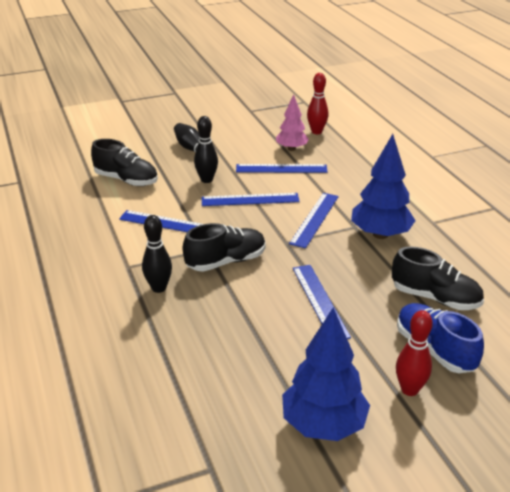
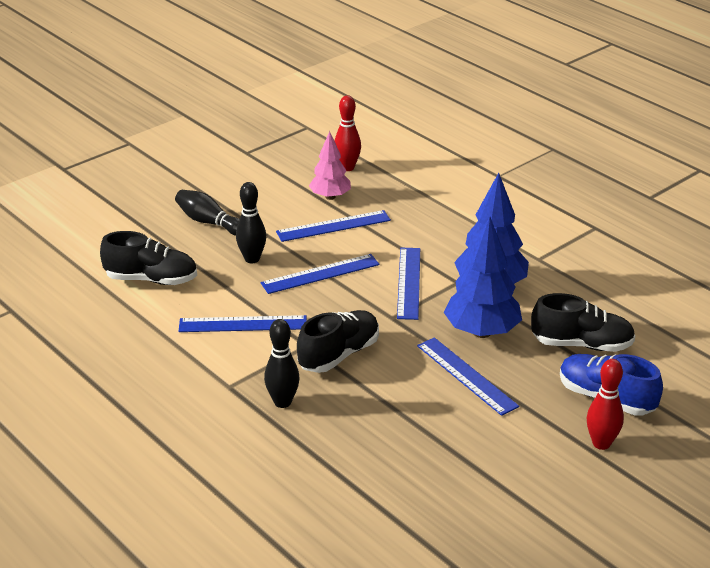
camera: 20 degrees left, 0 degrees up
(323, 425) = (538, 498): blue tree -> blue tree (481, 332)

